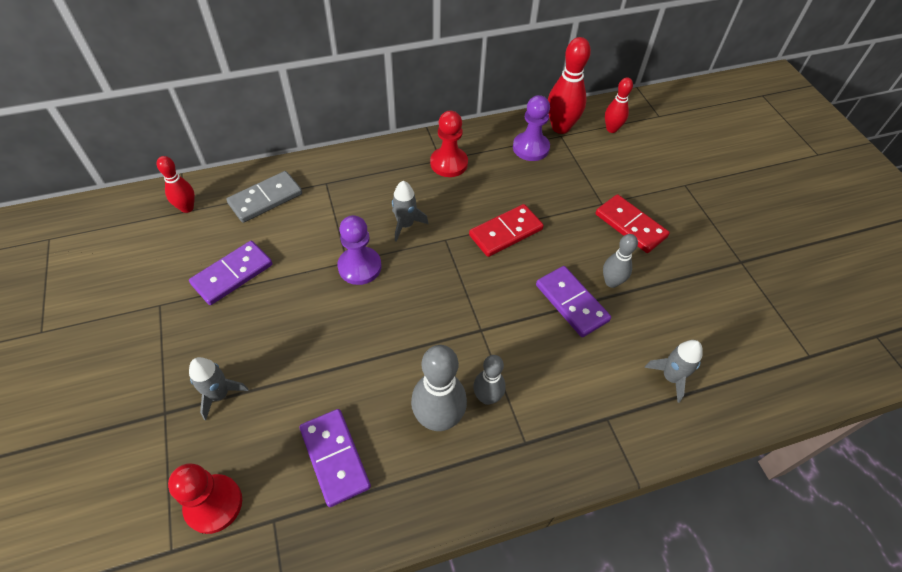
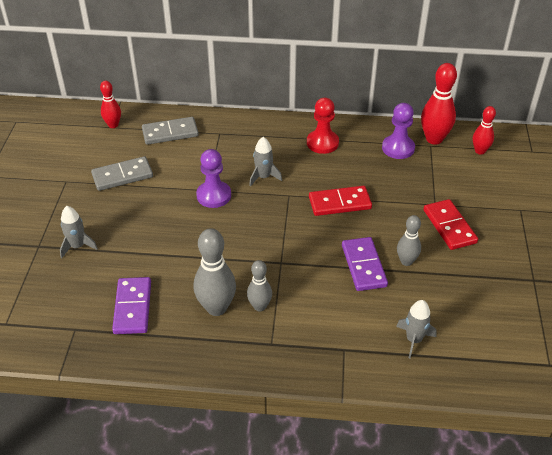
camera: 25 degrees right, 10 degrees down
(213, 504) = (43, 307): red pawn -> none
(232, 274) = (122, 176): purple domino -> grey domino

